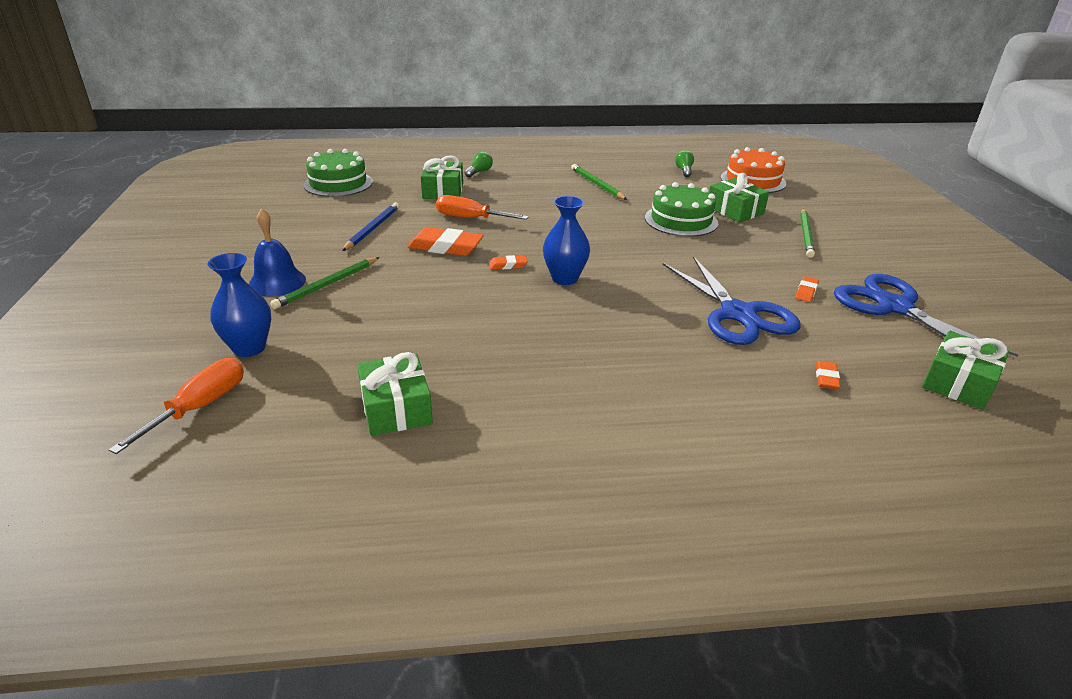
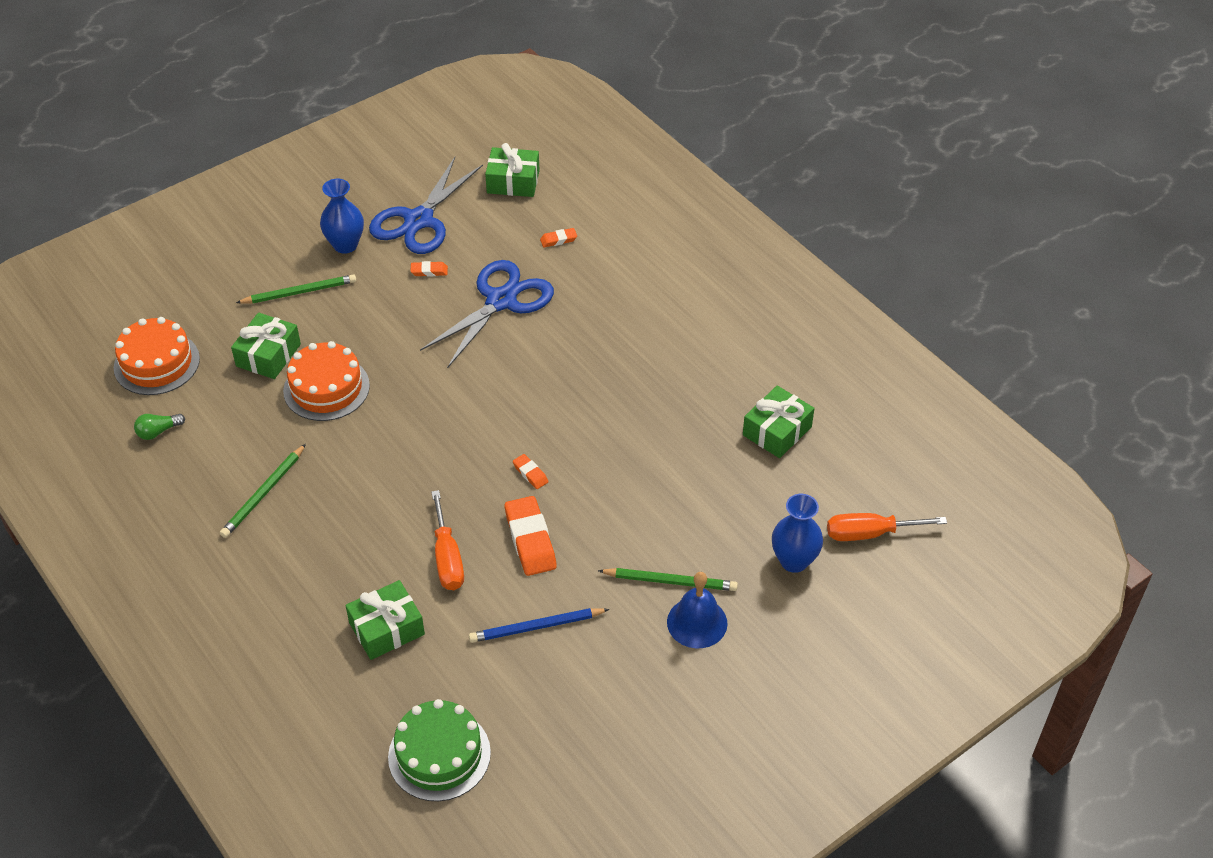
camera: 120 degrees left, 15 degrees up
(479, 172) = (296, 628): green light bulb -> none
(564, 278) = (524, 424): blue vase -> blue vase (345, 245)
(681, 220) = (326, 388): green cake -> orange cake

